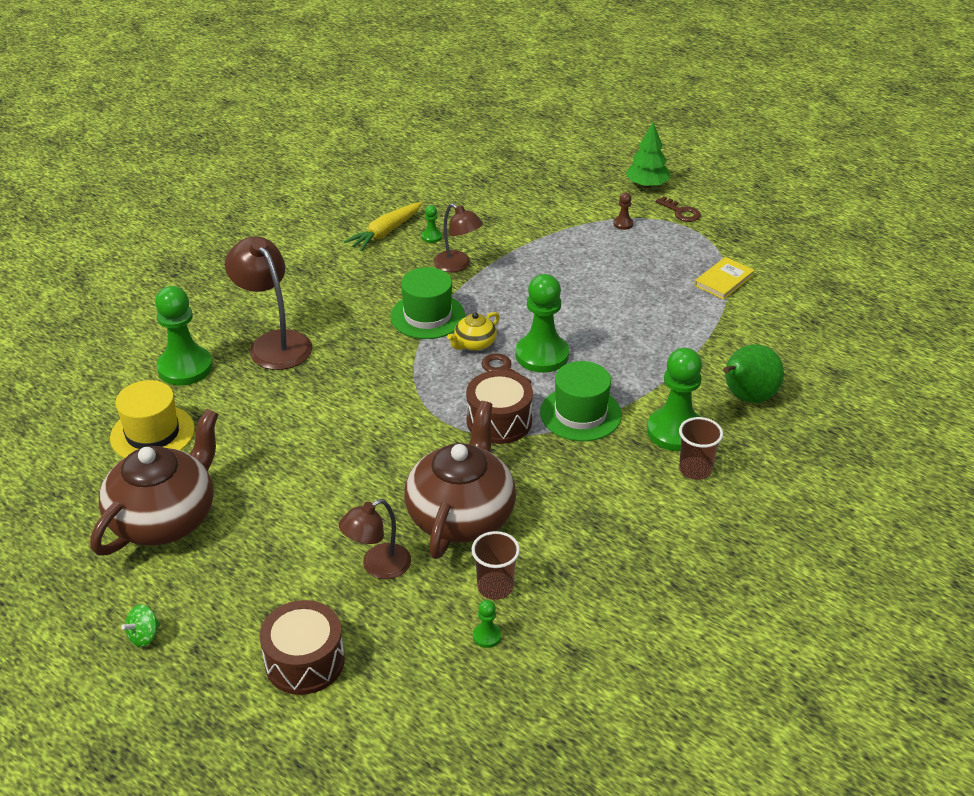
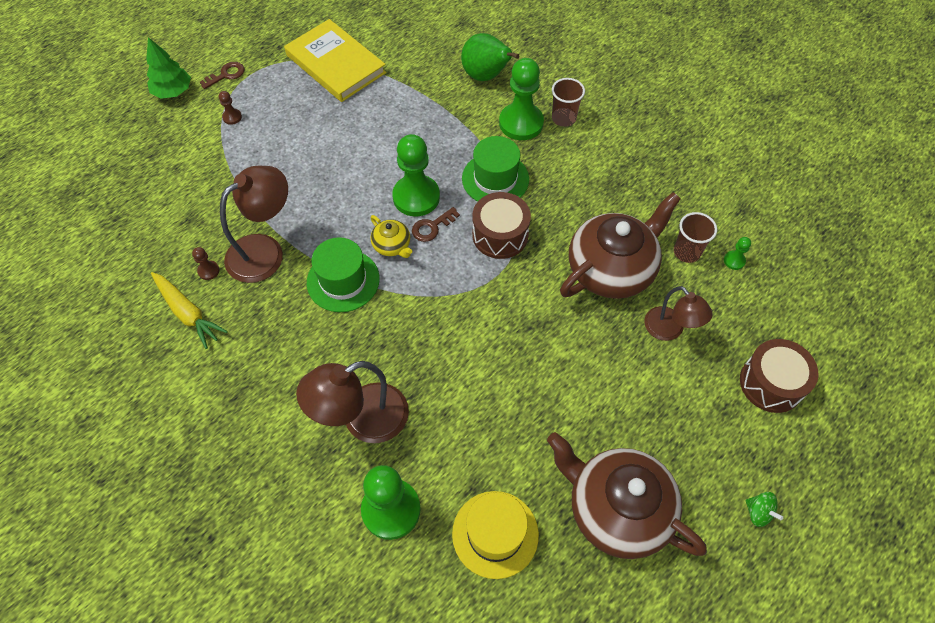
camera: 85 degrees left, 20 degrees up
(431, 237) = (208, 271): green pawn -> brown pawn
(457, 265) = (265, 251): brown lamp -> brown lamp, size x1.55
(461, 515) = (611, 269): brown teapot -> brown teapot turned 120 degrees clockwise
(723, 280) = (335, 64): yellow book -> yellow book, size x1.94

